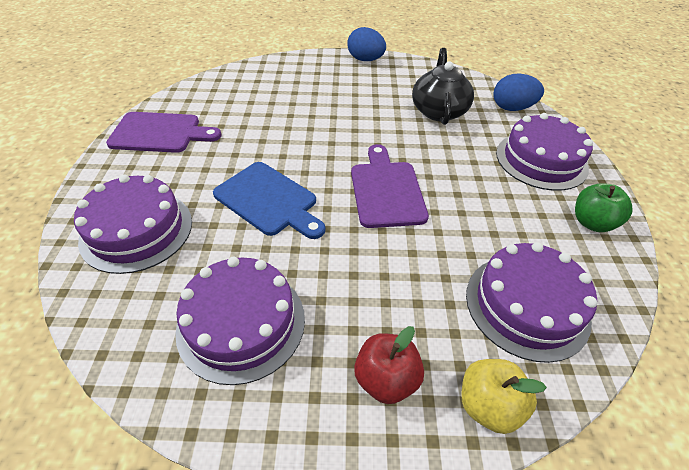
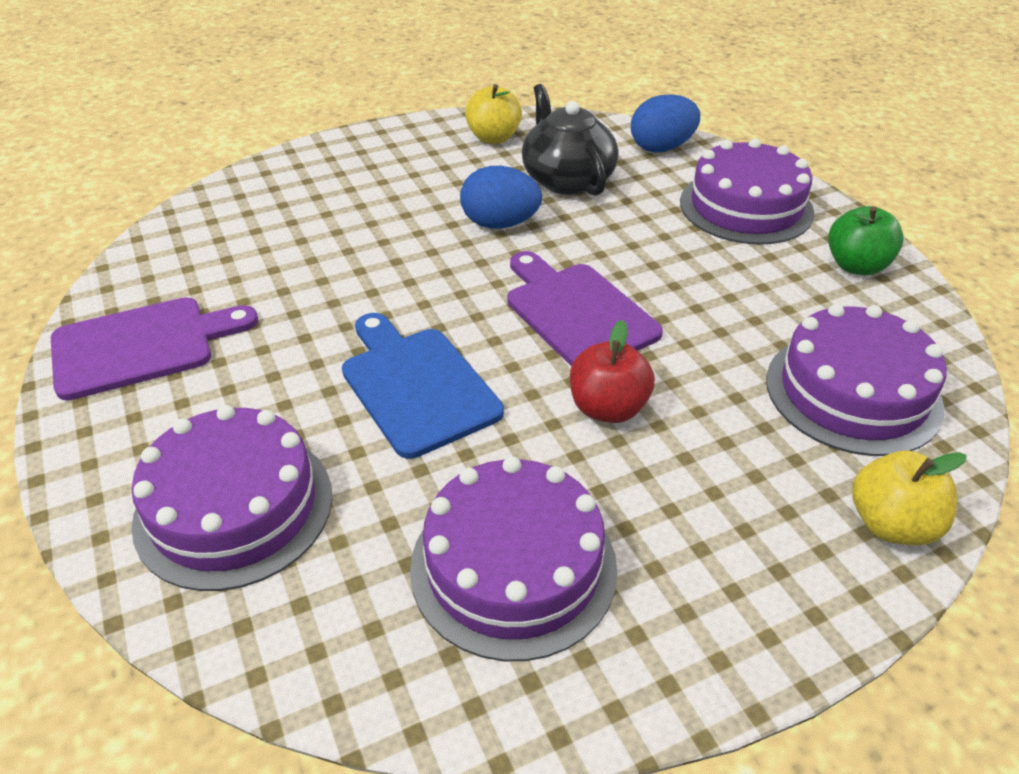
camera: 25 degrees left, 5 degrees down
(269, 200) = (416, 385): blue cutting board -> blue cutting board turned 135 degrees counterclockwise
(365, 60) = (402, 133): blue egg -> blue egg (500, 224)
(386, 379) = (756, 549): red apple -> red apple (608, 408)
(414, 75) = (493, 138): none -> yellow apple

